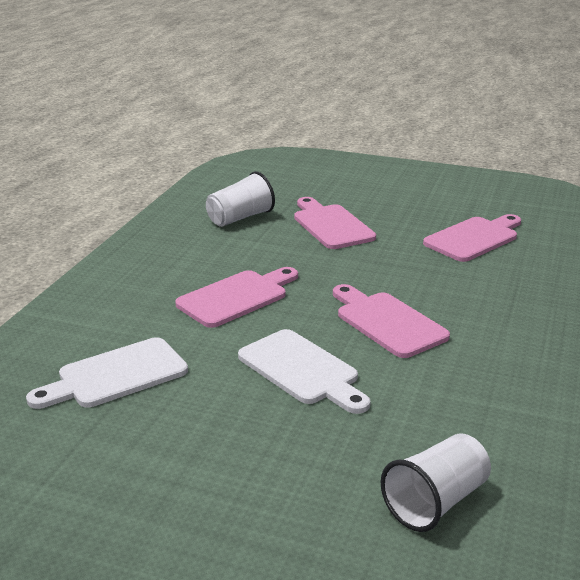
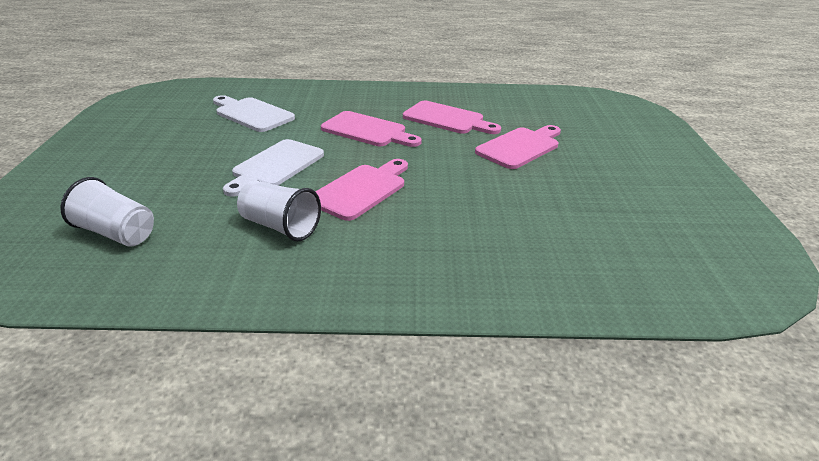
camera: 70 degrees right, 5 degrees up
(240, 218) = (496, 113): white cup -> white cup (280, 227)
(474, 238) = (564, 218): pink cutting board -> pink cutting board (447, 119)

